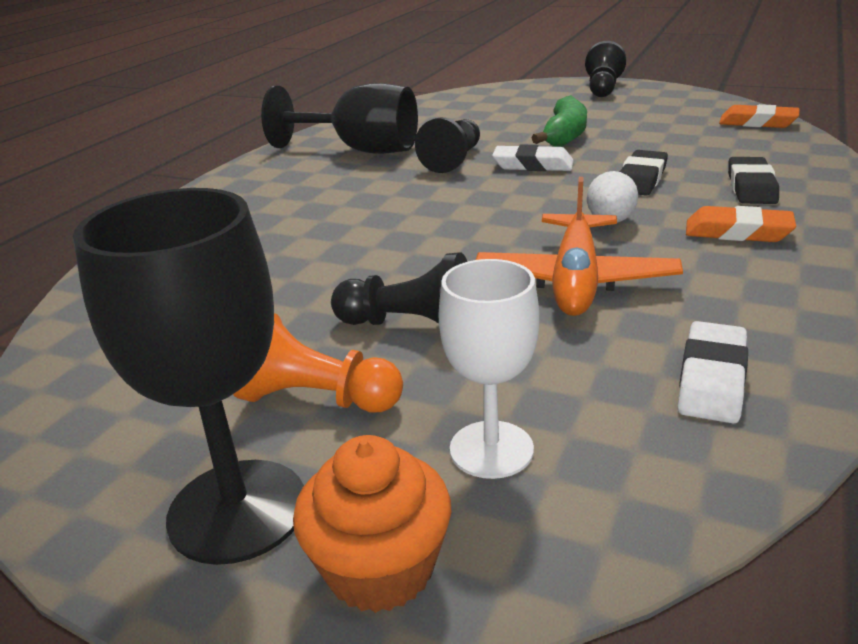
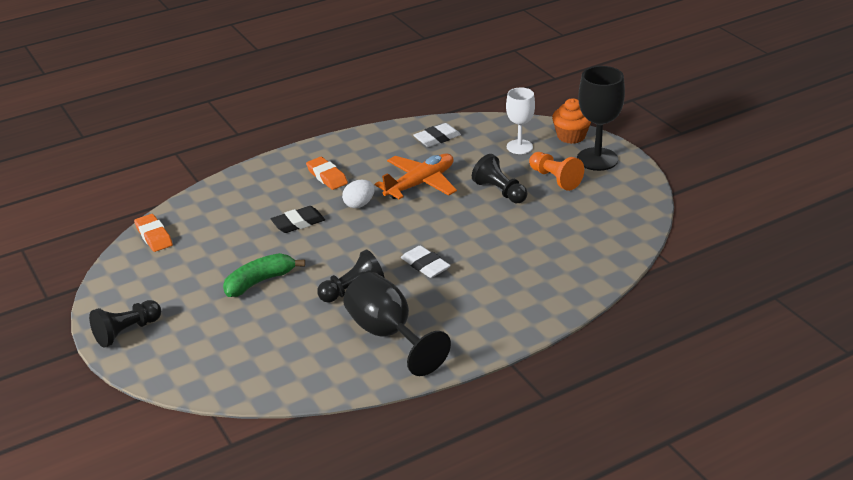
camera: 145 degrees left, 5 degrees up
(533, 165) = (323, 261): white eraser -> white eraser (425, 265)
(751, 187) = (269, 195): black eraser -> none

